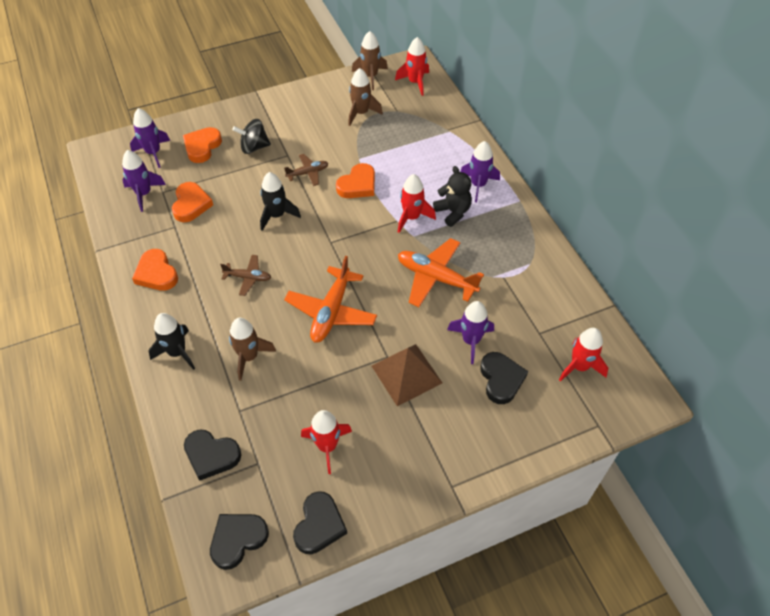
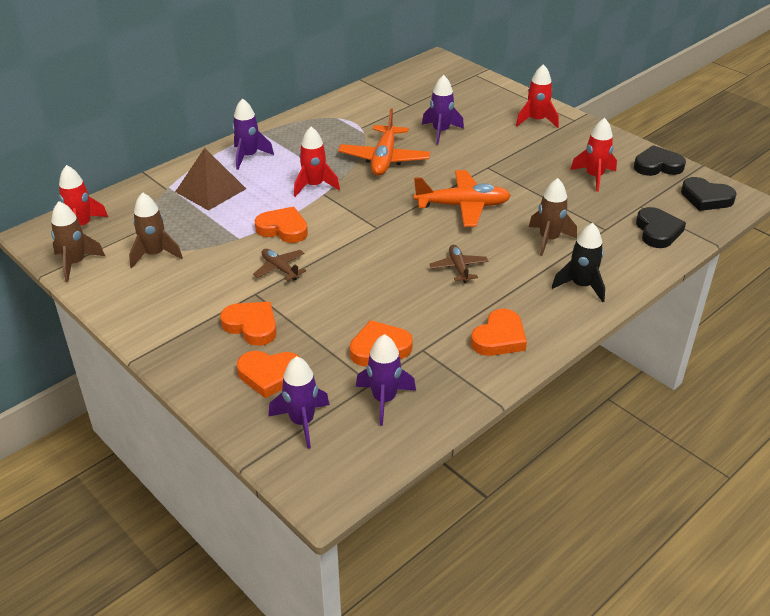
camera: 110 degrees left, 15 degrees down
(254, 147) = (251, 326): black spinning top -> orange heart
(277, 215) = (359, 273): black rocket -> none
(406, 374) = (497, 155): brown pyramid -> brown pyramid (210, 190)
(453, 212) = (294, 164): black teddy bear -> none
(501, 379) = (467, 114): black heart -> none
(579, 366) = (430, 86): red rocket -> red rocket (536, 120)

